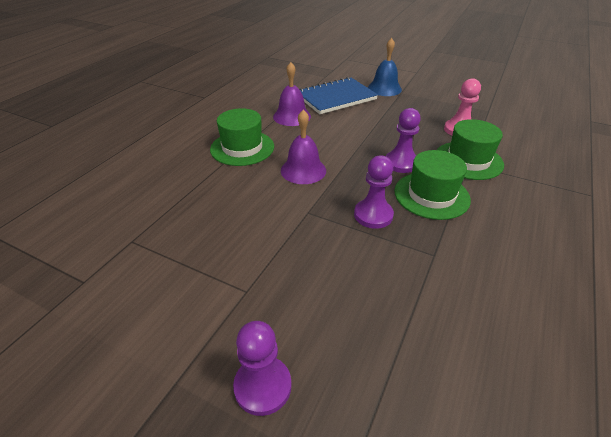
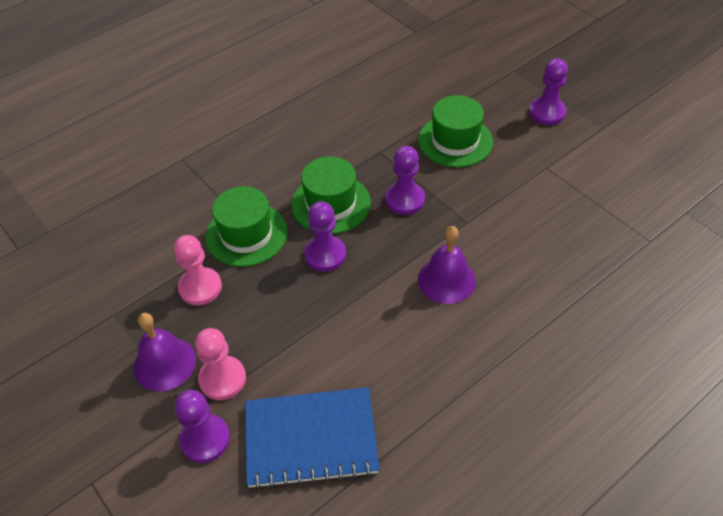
camera: 155 degrees left, 10 degrees up
(242, 148) = (512, 349): green hat -> green hat (455, 141)
(292, 116) = (413, 405): purple bell -> purple bell (164, 363)
(384, 88) = (205, 439): blue bell -> purple pawn
(399, 104) = (222, 379): none -> pink pawn

